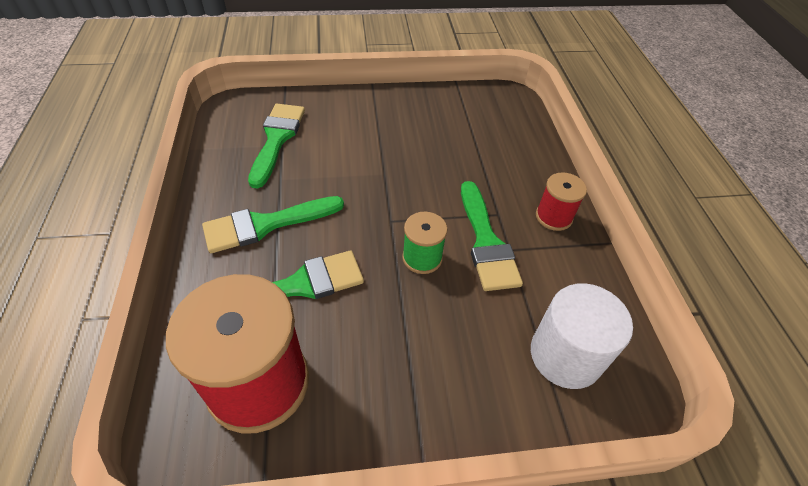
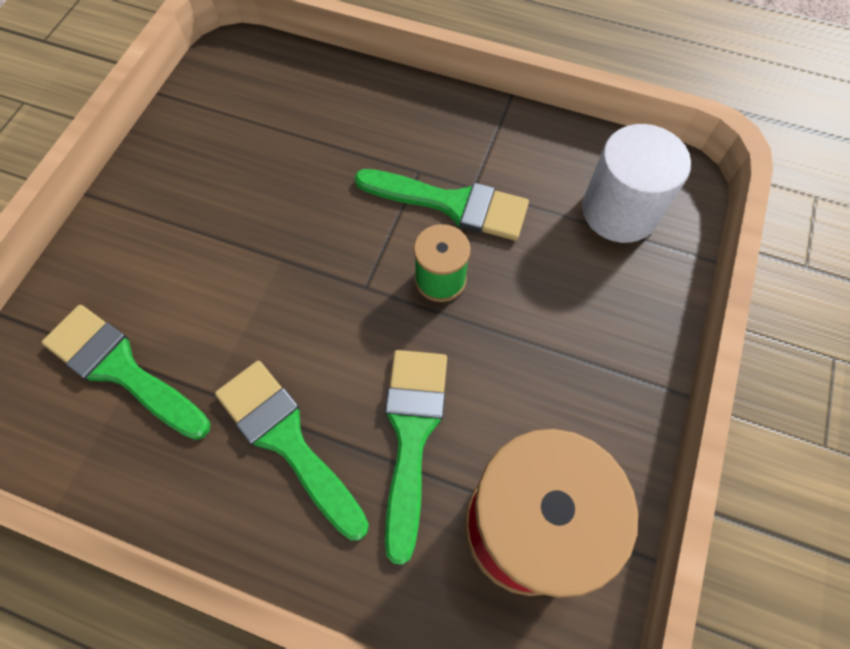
camera: 60 degrees left, 15 degrees up
(266, 224) = (287, 440): green brush -> green brush turned 135 degrees clockwise
(553, 217) = (452, 122): red spool -> none

